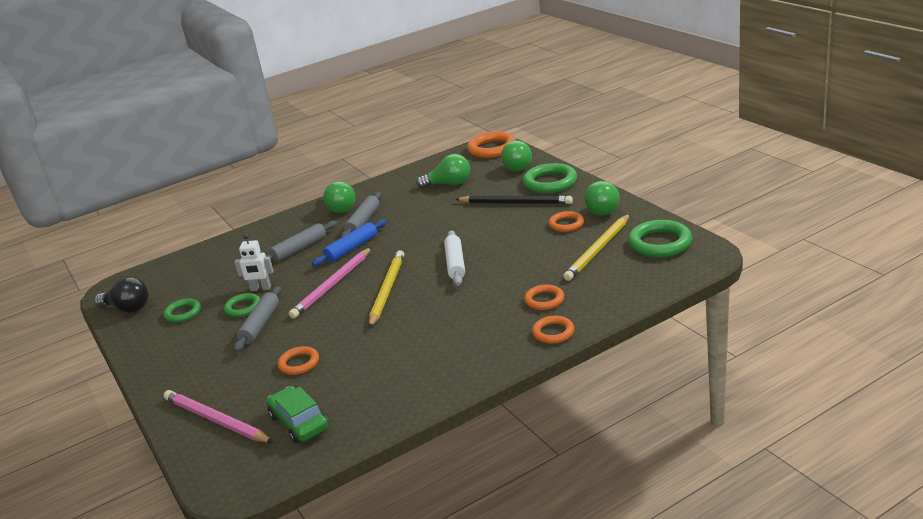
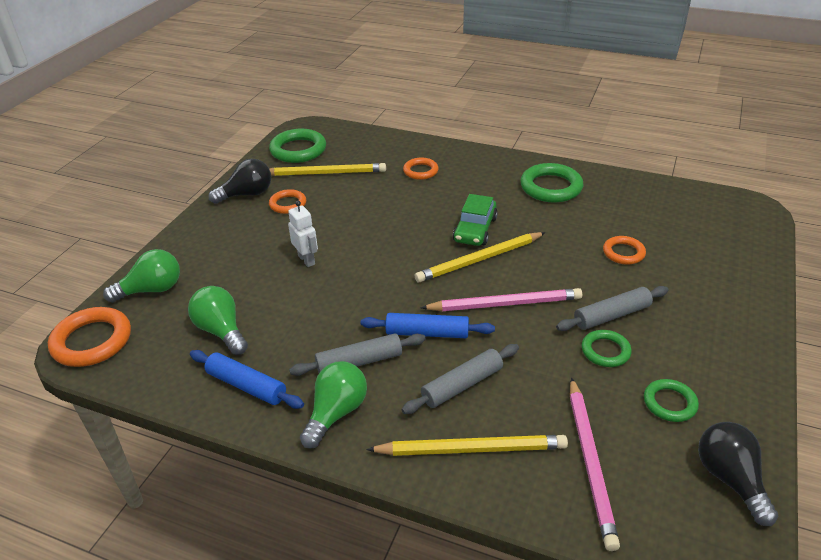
camera: 130 degrees left, 10 degrees up
(216, 420) = (729, 256): pink pencil -> pink pencil (590, 462)
(261, 288) = (563, 362): white robot -> white robot (307, 260)
(262, 240) = (471, 449): none -> yellow pencil
(299, 249) = (462, 385): grey rolling pin -> grey rolling pin turned 45 degrees counterclockwise
(299, 422) = (671, 213): green car -> green car (475, 229)
(395, 187) = (246, 386): none -> blue rolling pin
(455, 264) = (402, 239): white rolling pin -> none
(515, 203) = (255, 253): black pencil -> none
(550, 182) = (195, 248): green ring -> green ring (551, 187)
(553, 332) = (457, 153): orange ring -> none
(603, 209) = (247, 194): green light bulb -> black light bulb

